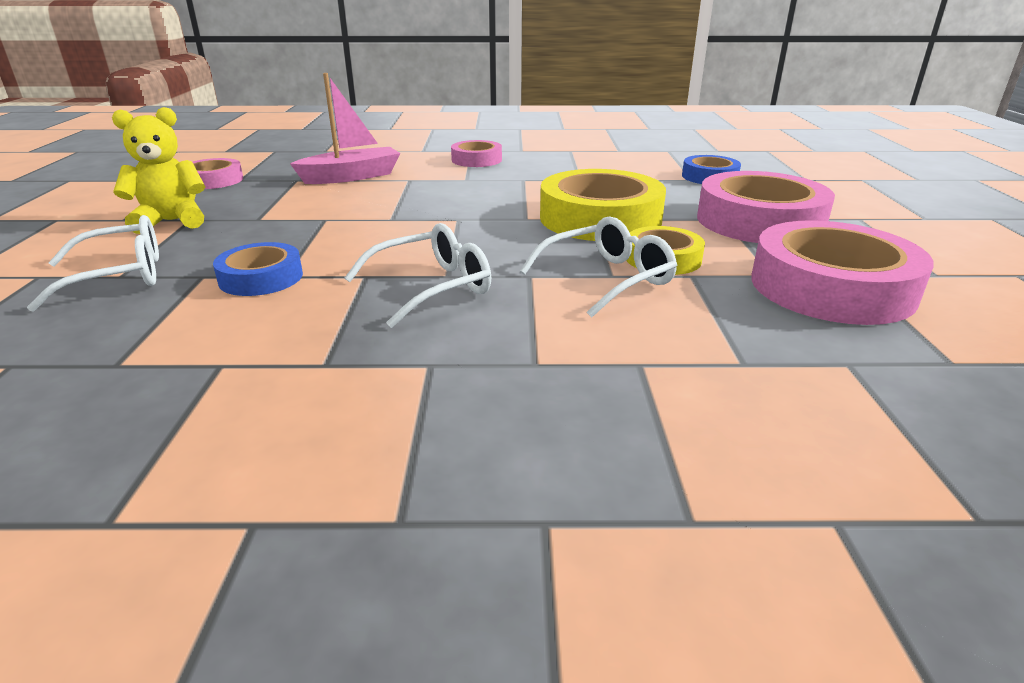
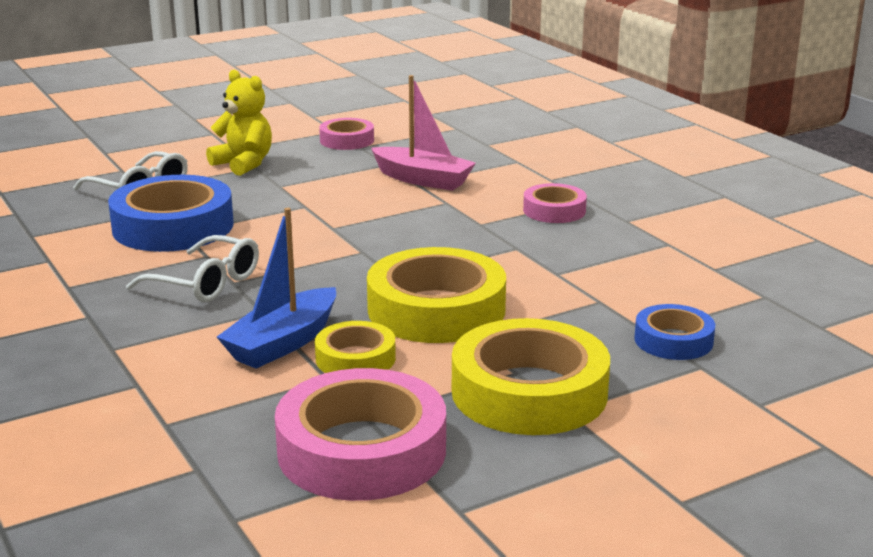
camera: 60 degrees right, 5 degrees down
(261, 278) = (173, 226): blue tape -> blue tape, size x1.86
(607, 279) = (283, 343): white glasses -> blue boat
(759, 221) = (529, 392): pink tape -> yellow tape

